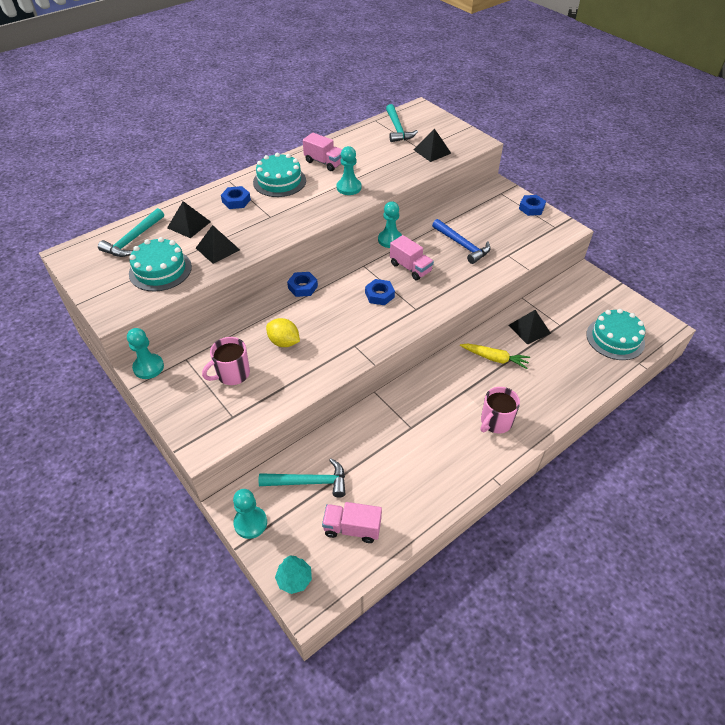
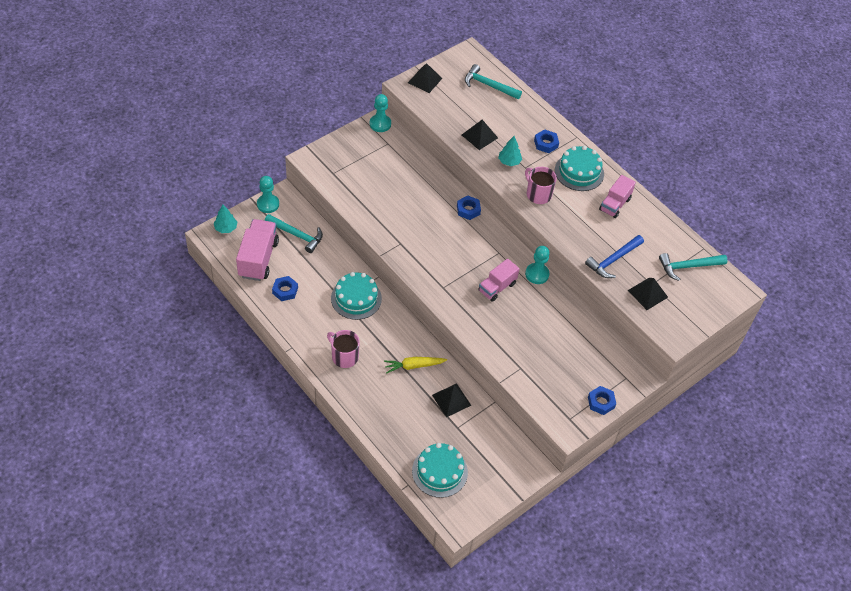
camera: 85 degrees right, 5 degrees up
(160, 270) = (452, 105): turquoise cake -> turquoise cake (356, 298)
(189, 225) = (510, 116): black pyramid -> black pyramid (425, 80)
(232, 374) = (372, 170): pink mug -> pink mug (538, 194)
(261, 227) = (509, 161): none -> turquoise tree
(284, 342) = (404, 199): yellow lemon -> none
(309, 482) = (297, 235): turquoise hammer -> turquoise hammer turned 60 degrees counterclockwise
(349, 187) = (574, 222): turquoise pawn -> none
(352, 528) = (258, 259): pink truck -> pink truck, size x1.57
(379, 295) = (460, 262): blue nut -> blue nut (285, 290)
(462, 245) = (533, 331): blue hammer -> blue hammer (613, 260)
(494, 358) = (414, 366): yellow carrot -> yellow carrot turned 60 degrees clockwise

